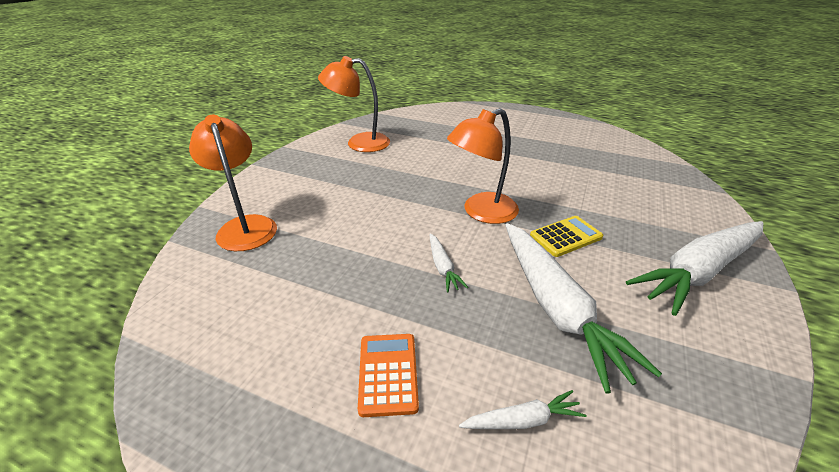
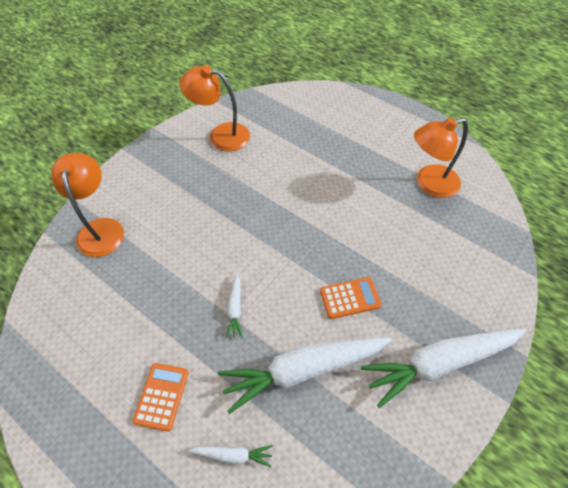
camera: 15 degrees right, 20 degrees up
(481, 212) = (292, 253): orange lamp -> orange lamp (429, 184)
(556, 308) = (303, 370): white carrot -> white carrot turned 75 degrees clockwise
(565, 237) = (350, 298): yellow calculator -> orange calculator

